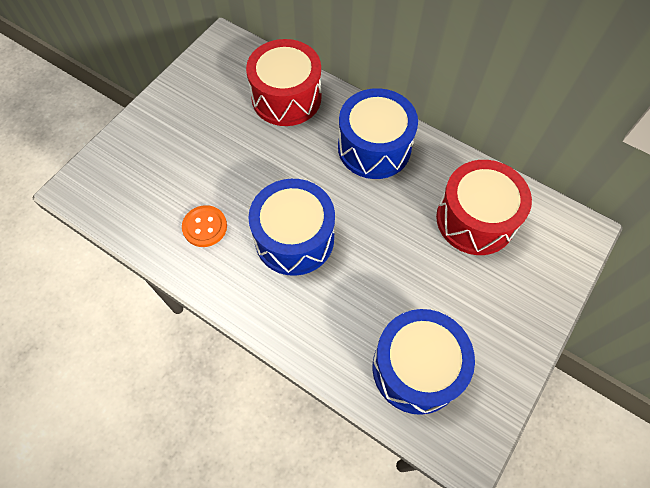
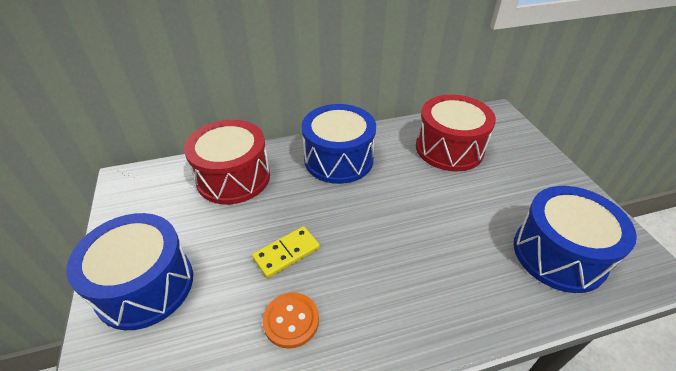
camera: 50 degrees left, 20 degrees down
(251, 185) = (286, 253): none -> yellow domino
(294, 238) = (371, 257): blue drum -> blue drum (145, 285)

